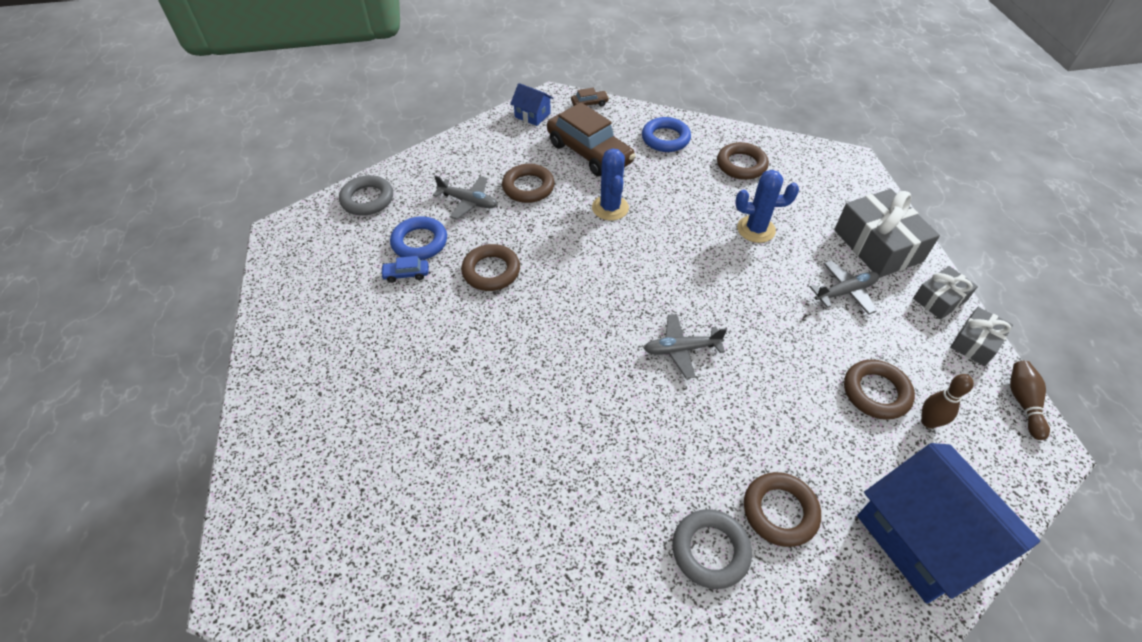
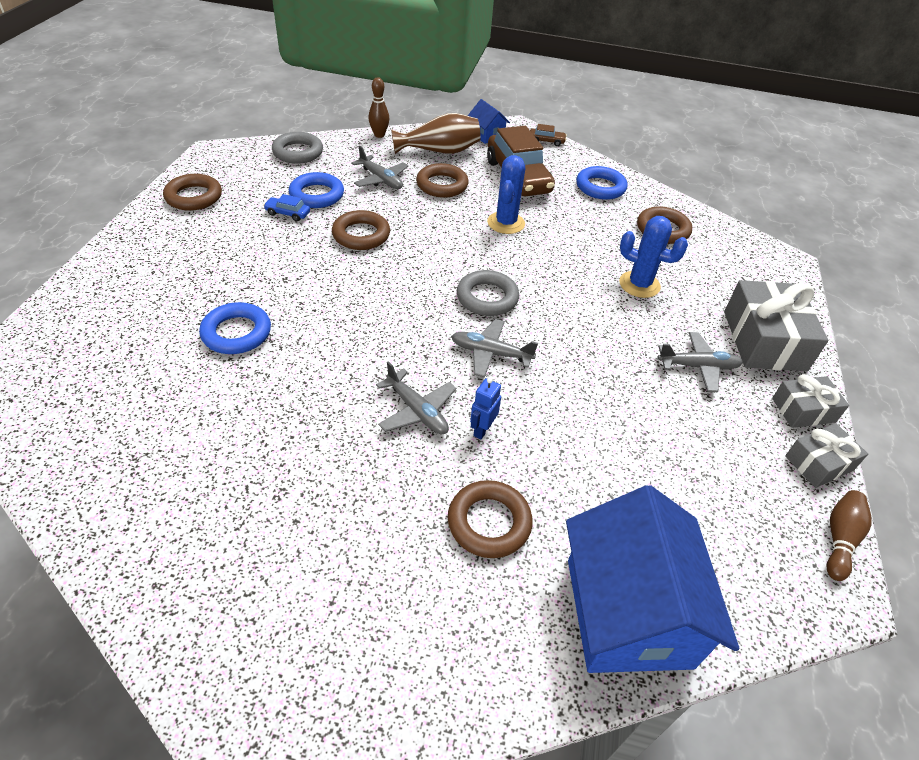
camera: 20 degrees right, 5 degrees down
(449, 425) = (236, 333): none -> blue ring
(501, 149) = (440, 151): none -> brown vase
(658, 433) = (417, 411): none -> grey plane
(710, 550) = (394, 525): grey ring -> grey ring (487, 298)
(721, 427) = (482, 429): none -> blue robot
(876, 392) = (669, 463): brown ring -> brown ring (194, 197)
(928, 422) = (711, 512): brown bowling pin -> brown bowling pin (379, 135)

